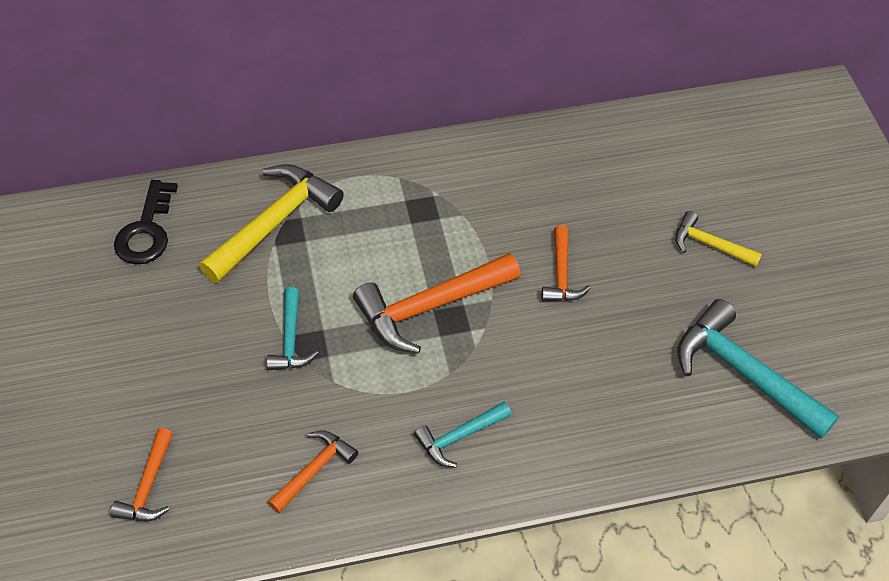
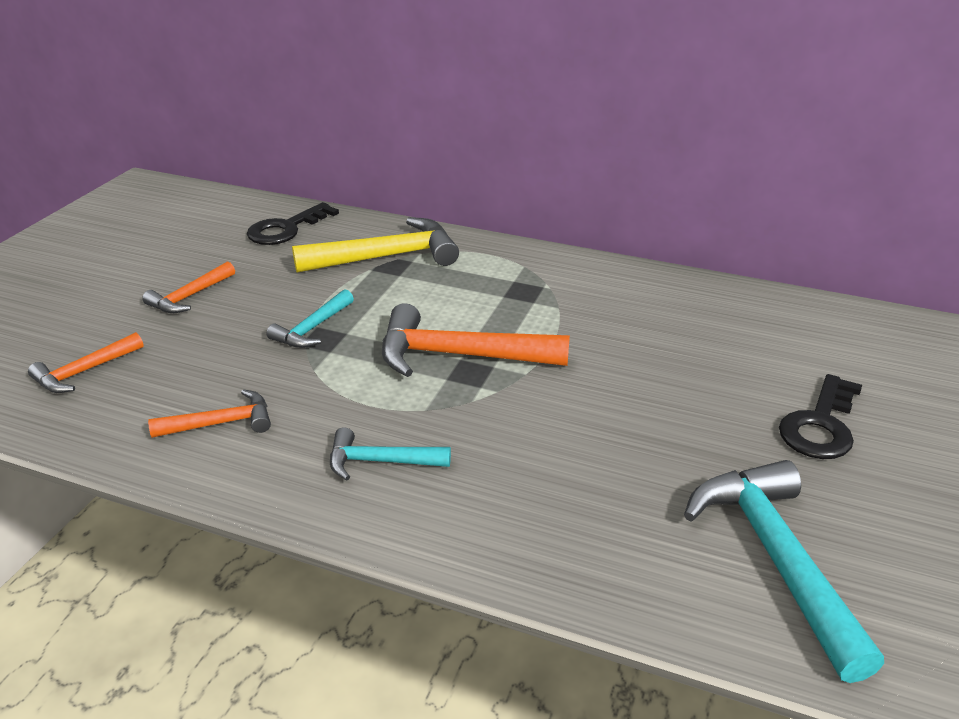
camera: 35 degrees right, 20 degrees down
(561, 274) = (618, 383): orange hammer -> orange hammer (190, 296)
(710, 245) = (820, 425): yellow hammer -> black key

